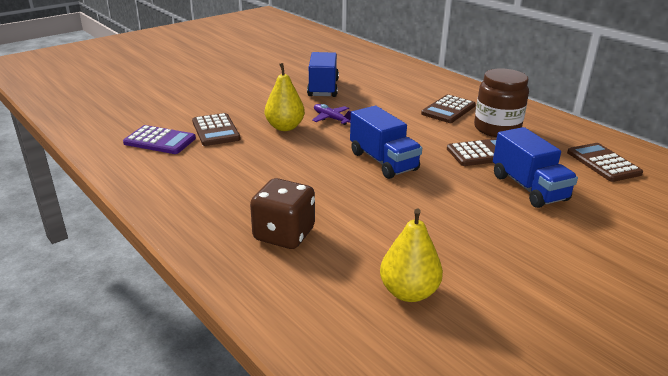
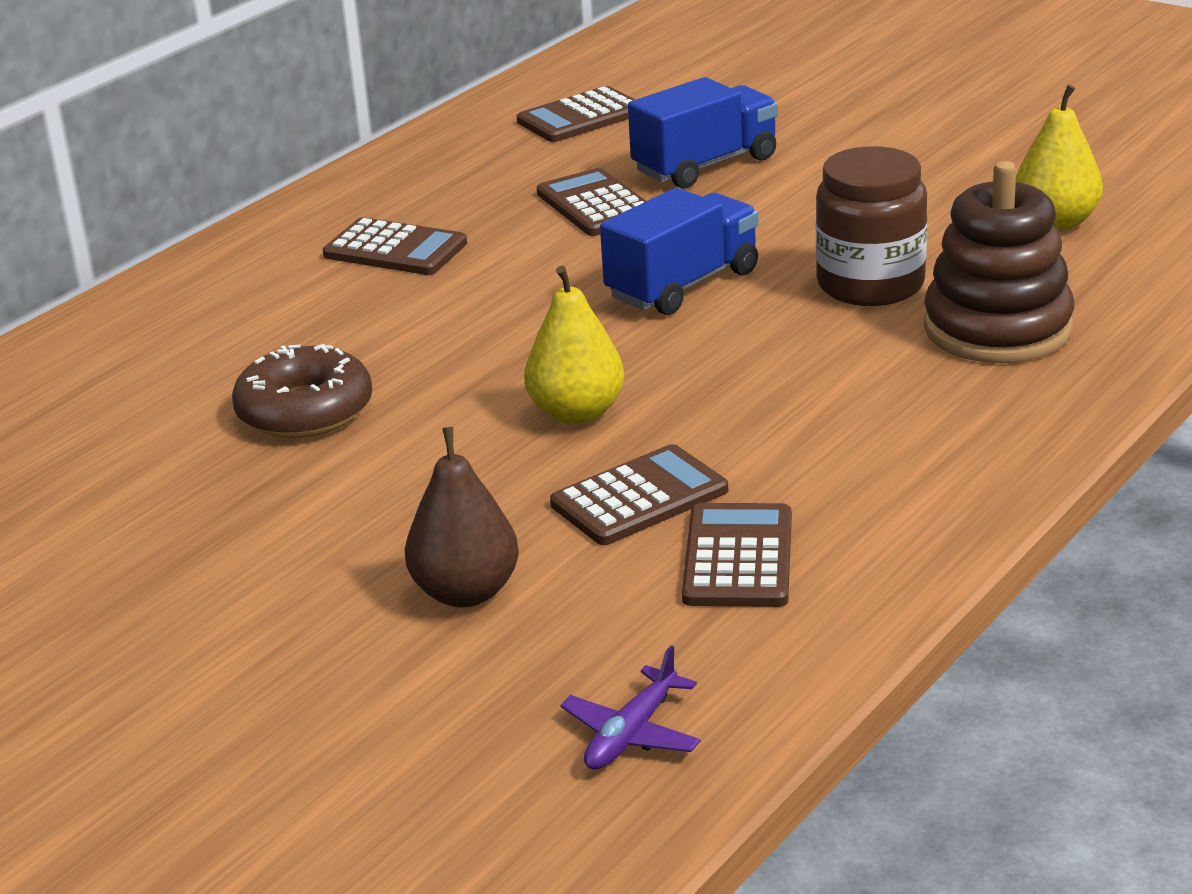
camera: 100 degrees left, 0 degrees up
(160, 141) = (738, 557): purple calculator -> brown calculator
(189, 101) = (466, 592): none -> brown pear
(284, 234) = (997, 329): brown dice -> brown stacking toy
(323, 88) = (305, 411): blue truck -> brown donut
(331, 119) = (501, 367): purple plane -> purple plane (632, 733)
(497, 129) = (476, 199): brown jar -> brown jar (870, 284)

